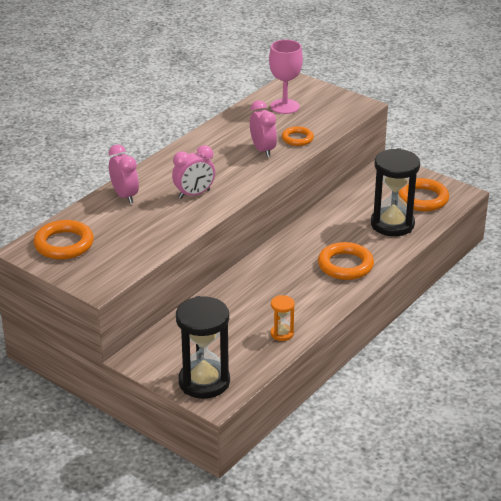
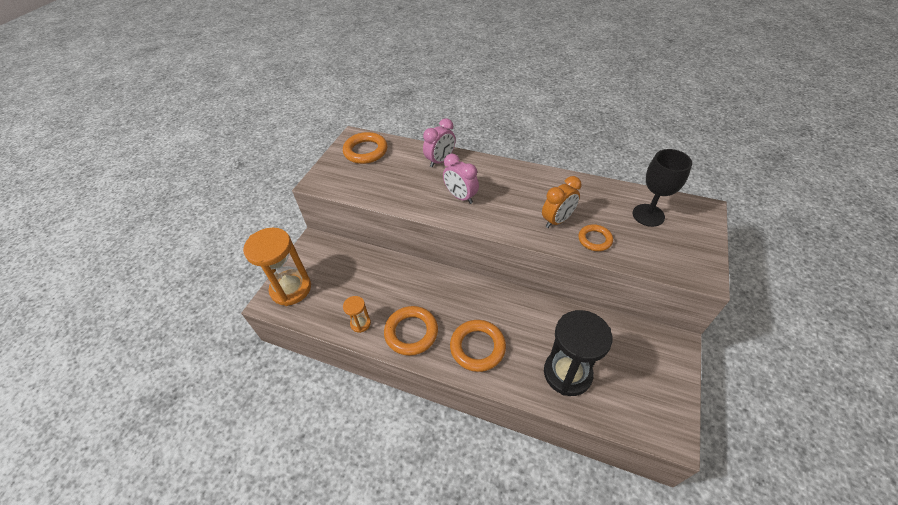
camera: 75 degrees right, 15 degrees up
(204, 382) = (291, 289): black hourglass -> orange hourglass
(263, 150) = (557, 220): pink clock -> orange clock
(285, 106) = (648, 215): pink goblet -> black goblet
(422, 199) = (633, 393): orange ring -> orange ring (411, 332)

